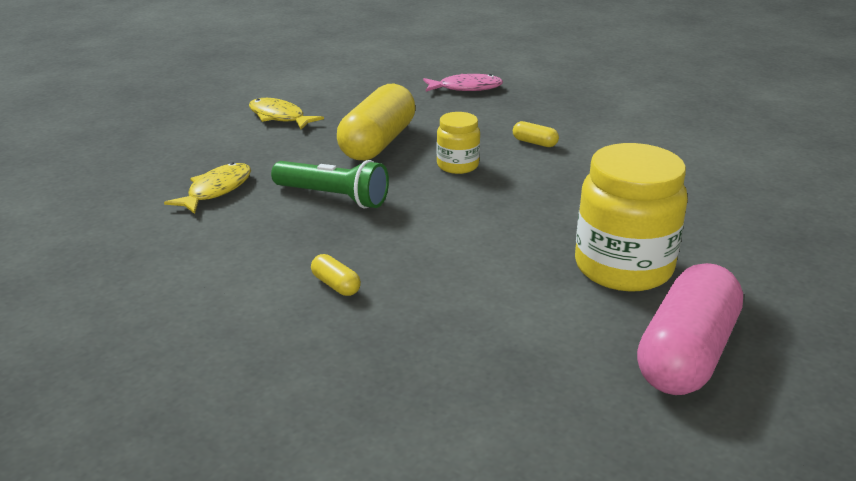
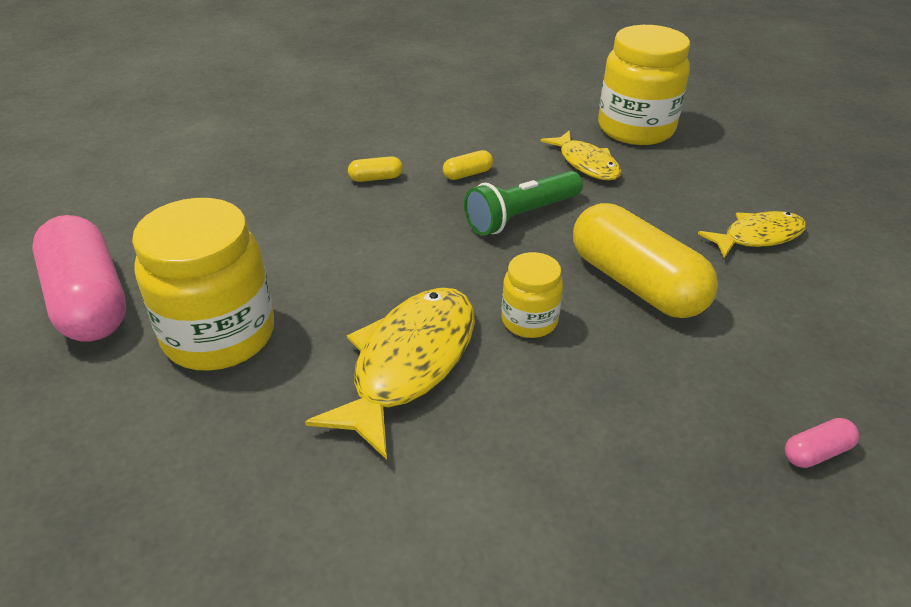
camera: 120 degrees right, 10 degrees up
(125, 182) = (635, 129): none -> yellow jar
(466, 88) = (816, 452): pink fish -> pink capsule
(534, 143) = (547, 424): yellow capsule -> yellow capsule (467, 174)
(547, 190) = (409, 363): none -> yellow fish

